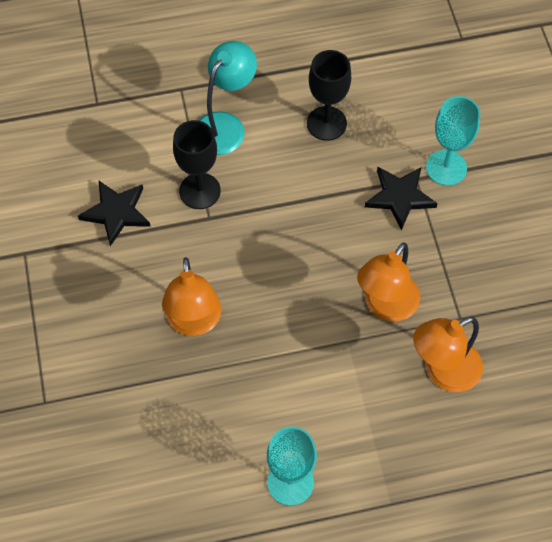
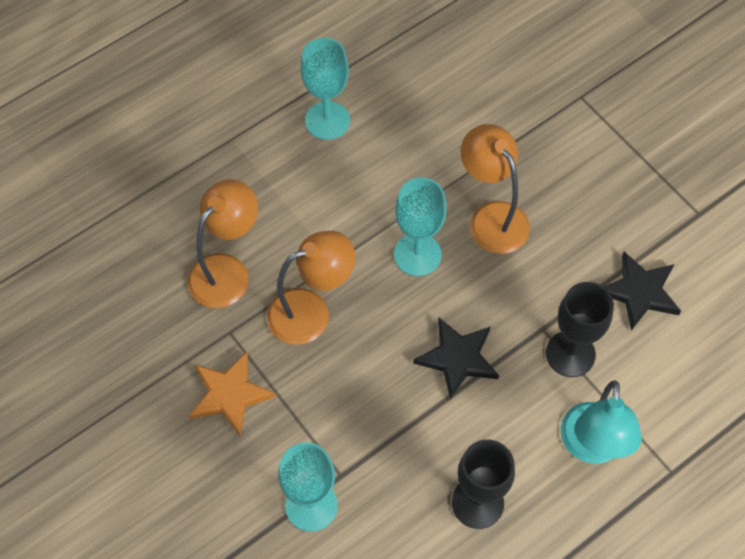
camera: 155 degrees right, 0 degrees up
(274, 317) = (417, 254): none -> turquoise goblet
(385, 306) = (311, 311): orange lamp -> orange lamp turned 60 degrees clockwise
(399, 197) = (349, 443): black star -> black star (458, 358)
(478, 268) = (230, 395): none -> orange star

